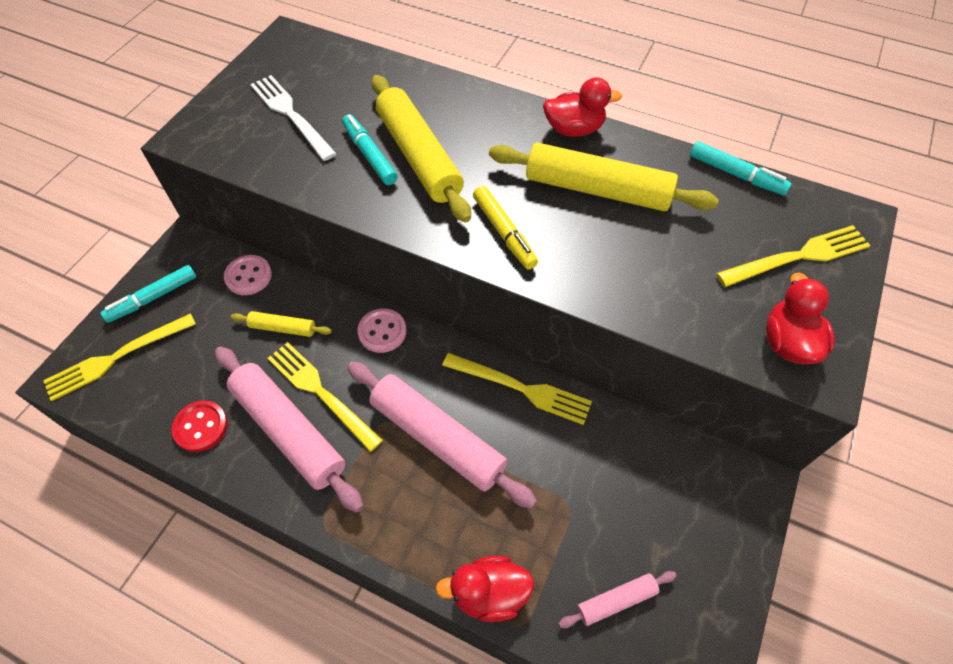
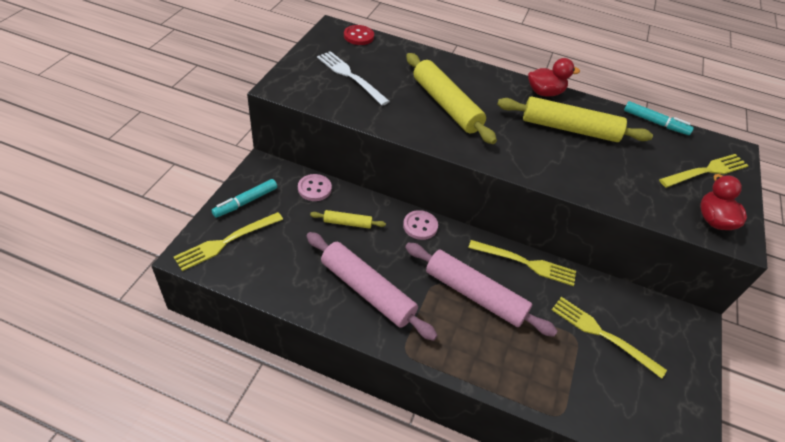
camera: 10 degrees left, 10 degrees down
(201, 427) = (301, 288): red button -> red button (358, 36)
(320, 392) = (384, 265): yellow fork -> yellow fork (602, 334)
(370, 155) = (412, 103): turquoise marker -> none
(489, 593) = (533, 394): red duck -> none
(504, 232) = (516, 152): yellow marker -> none
(616, 600) = (621, 397): pink rolling pin -> none

